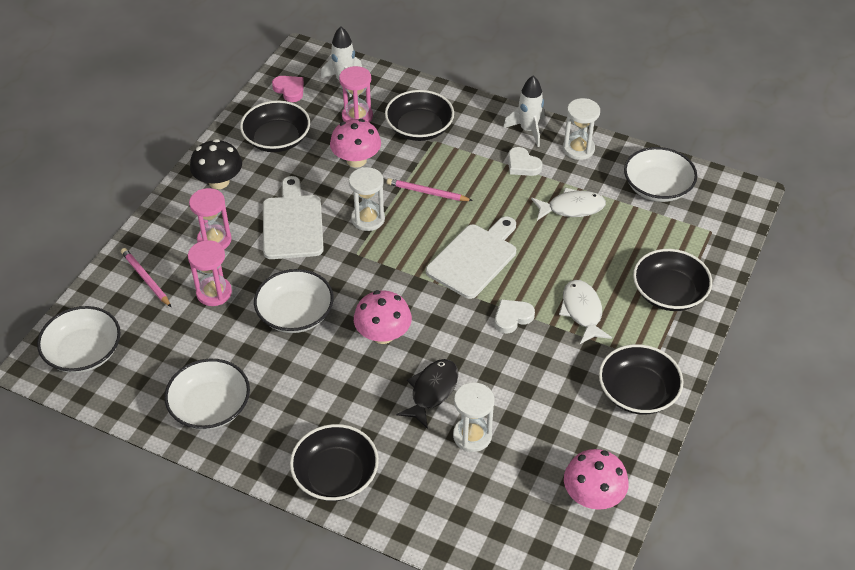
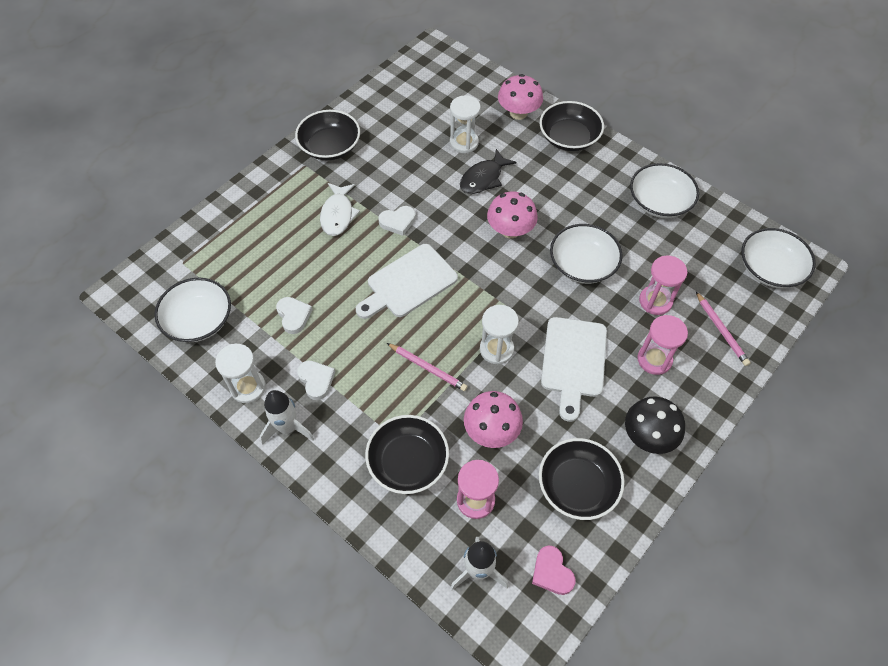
camera: 165 degrees left, 10 degrees up
(572, 208) = (294, 316): white fish -> white heart
(593, 496) = (397, 92): pink mushroom -> pink mushroom (518, 113)
(669, 293) = (258, 214): black bowl -> none

